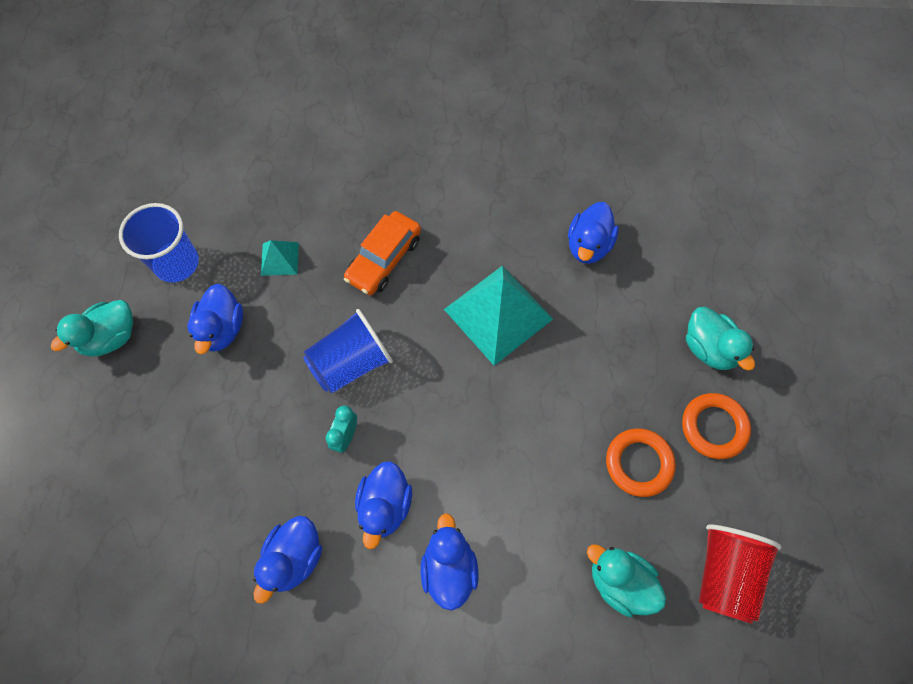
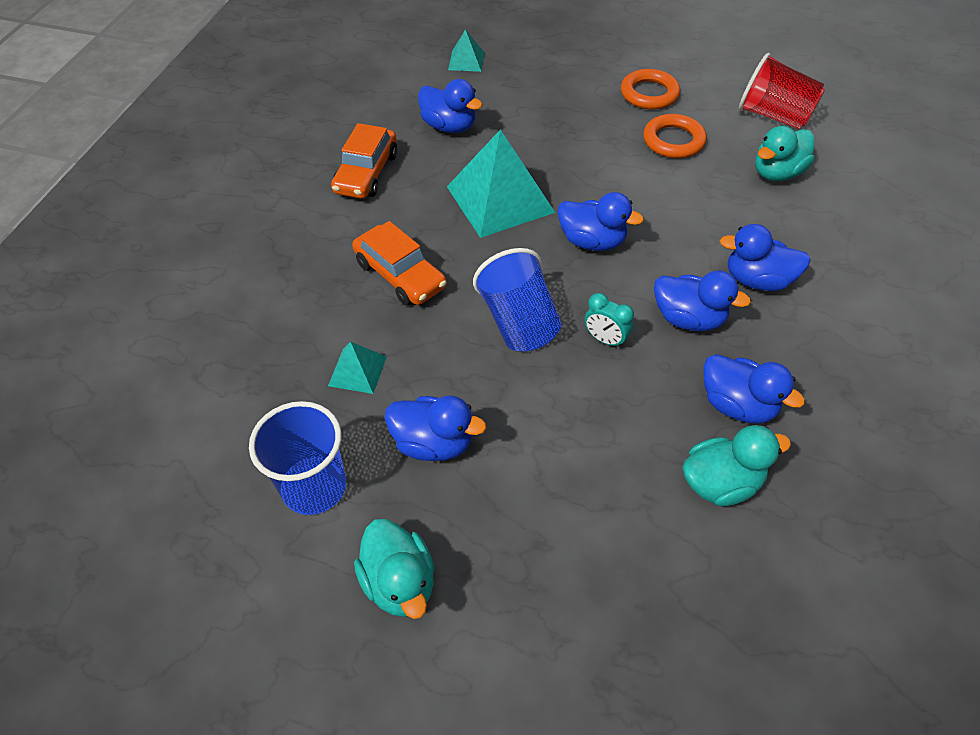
camera: 75 degrees left, 15 degrees down
(463, 405) = (592, 241): none -> blue duck
(500, 197) = (366, 173): none -> orange car
(701, 233) = (466, 61): none -> turquoise pyramid
(709, 348) = (577, 81): turquoise duck -> turquoise duck (721, 483)

